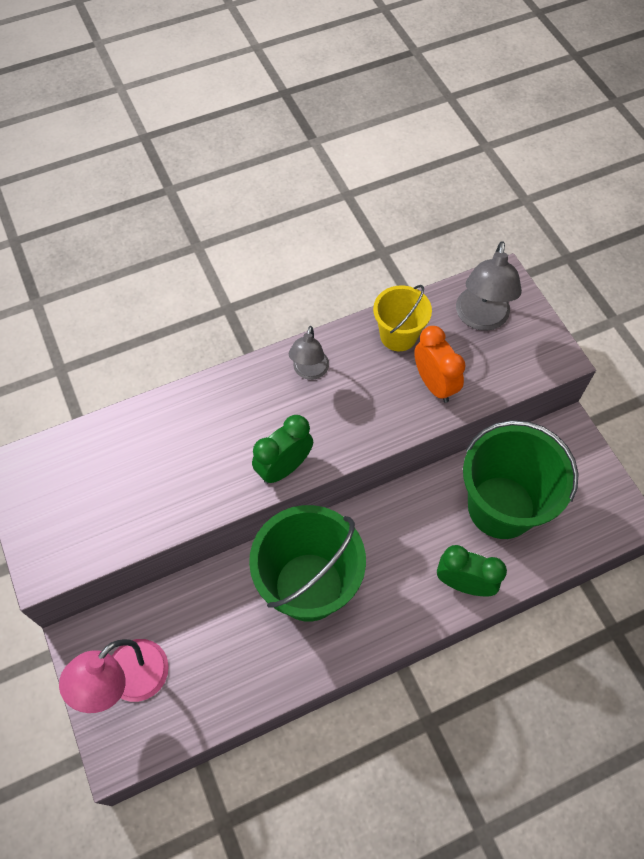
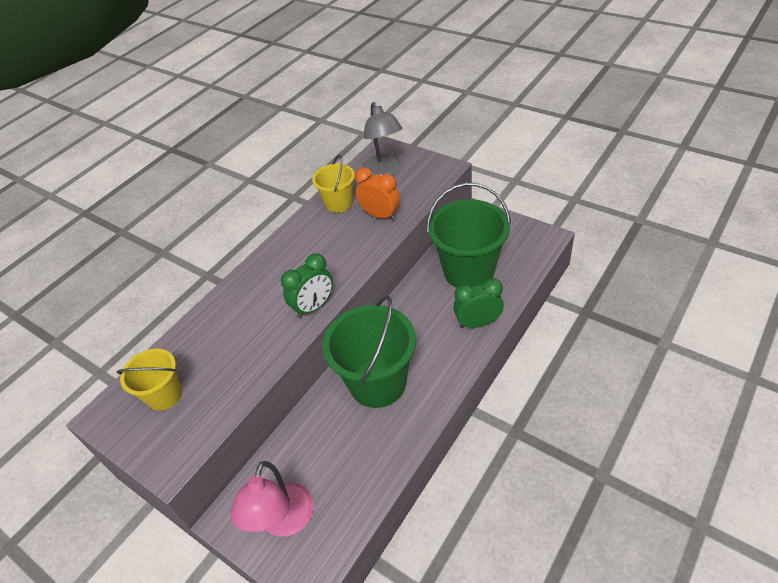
camera: 25 degrees left, 15 degrees down
(79, 482) = (164, 395): none -> yellow bucket
(284, 468) = (314, 307): green clock -> green clock turned 150 degrees counterclockwise
(309, 371) = (293, 248): grey lamp -> none

